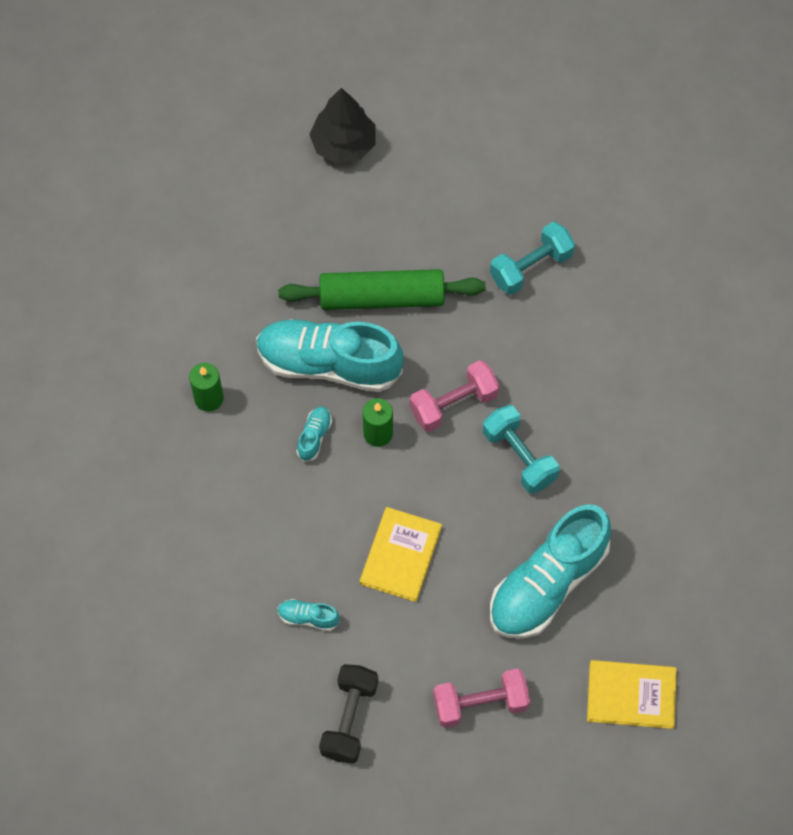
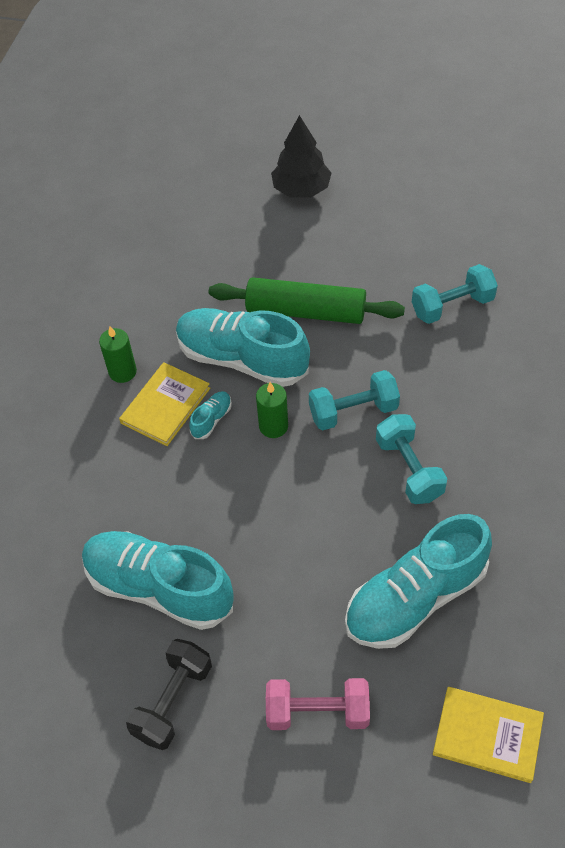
camera: 15 degrees right, 10 degrees down
(308, 617) = (159, 587): turquoise shoe -> turquoise shoe, size x2.48
(401, 555) = (268, 543): yellow book -> yellow book (165, 405)
(453, 404) = (353, 411): pink dumbbell -> turquoise dumbbell

